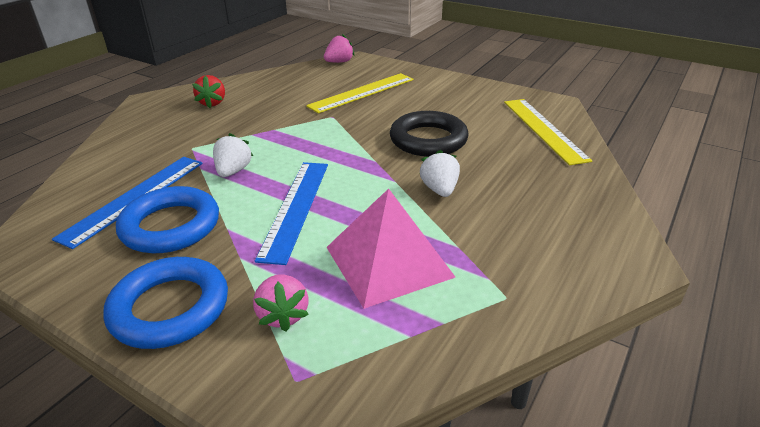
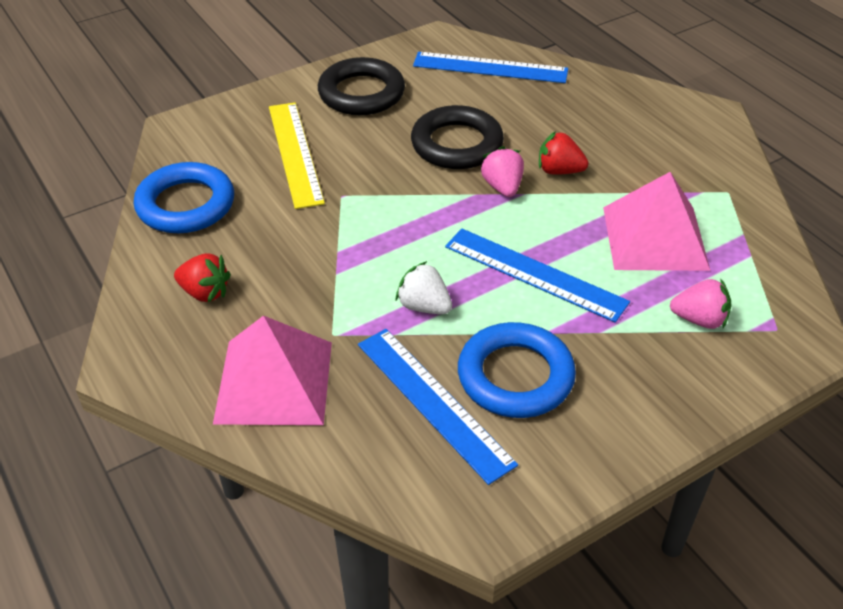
camera: 65 degrees left, 10 degrees up
(142, 141) = (274, 382): none -> pink pyramid
(170, 308) = (659, 393): blue ring -> blue ring (186, 205)
(339, 62) = (174, 144): pink strawberry -> pink strawberry (502, 187)
(439, 190) = (559, 171): white strawberry -> red strawberry
(449, 95) = (361, 93): none -> black ring
(543, 129) = (490, 68): yellow ruler -> blue ruler

